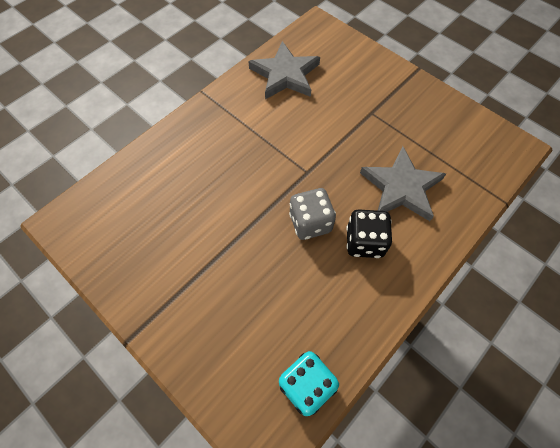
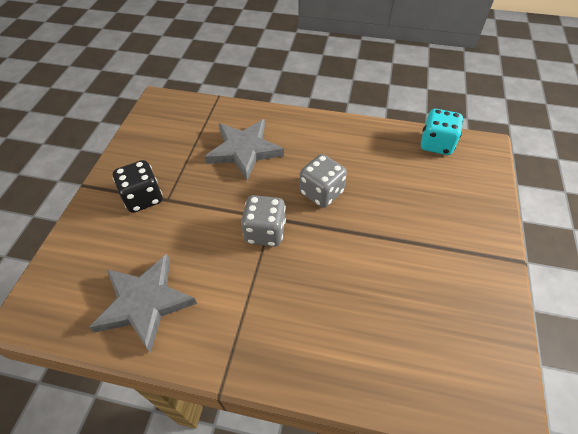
camera: 120 degrees left, 10 degrees down
(296, 161) = (265, 232): none -> grey dice
(364, 242) = (311, 154): black dice -> black dice (143, 198)

